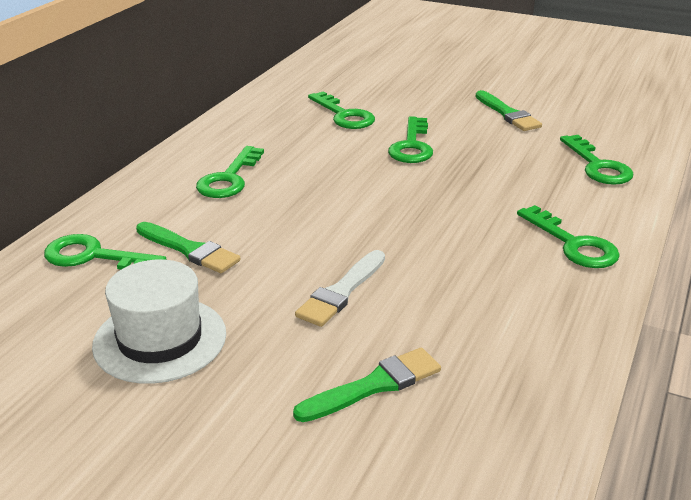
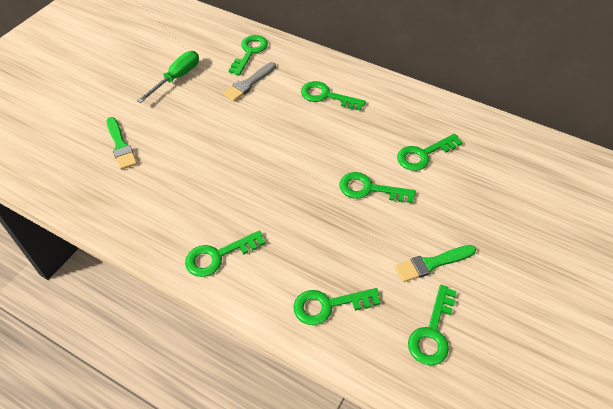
camera: 95 degrees right, 20 degrees up
(160, 339) = (177, 78): white hat -> green screwdriver
(189, 250) = (249, 83): green brush -> grey brush
(341, 291) = (196, 139): white brush -> none
(591, 115) = (432, 332): none -> green key

